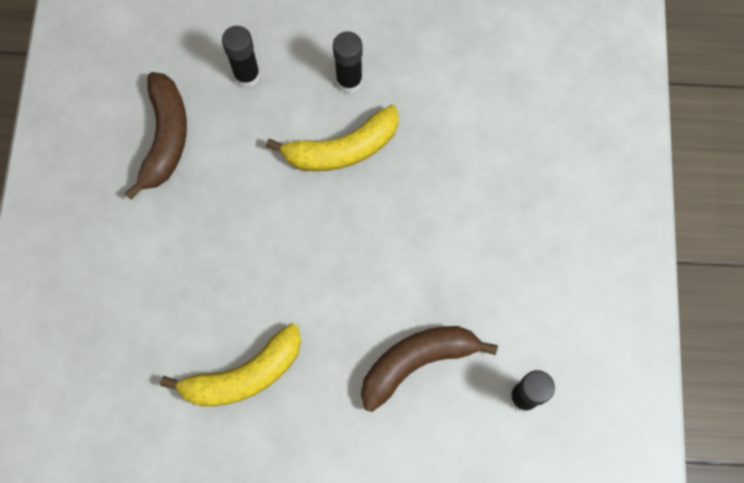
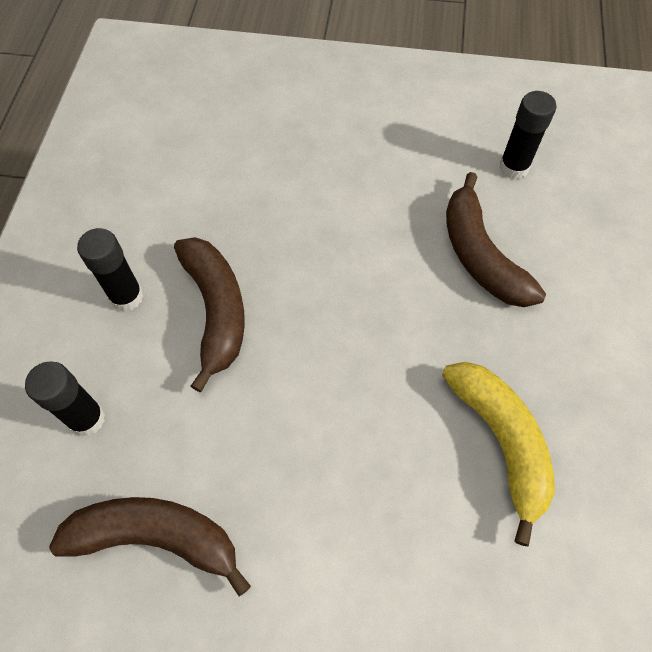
camera: 85 degrees left, 10 degrees down
(342, 149) = (216, 311): yellow banana -> brown banana

